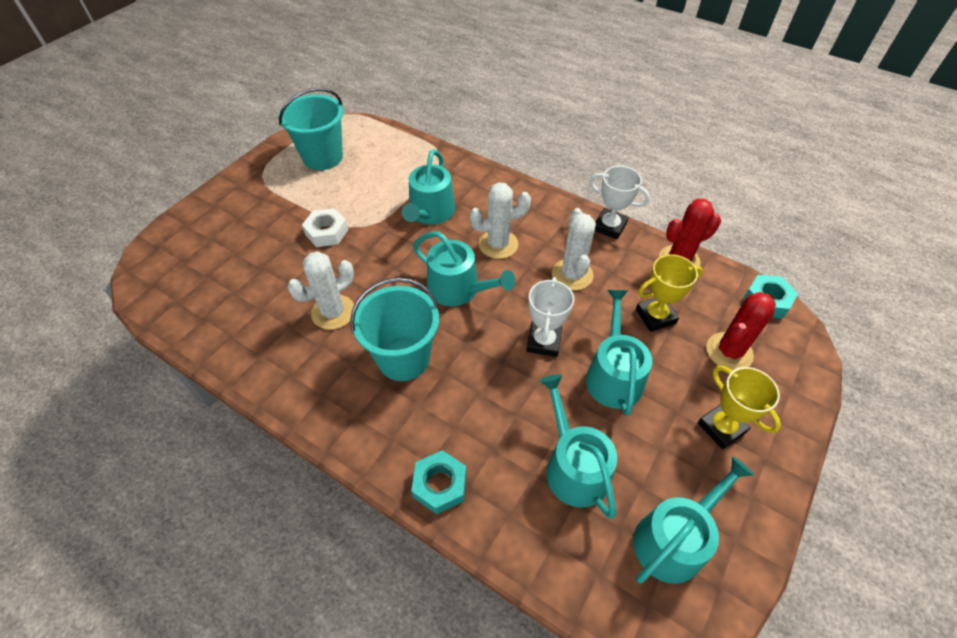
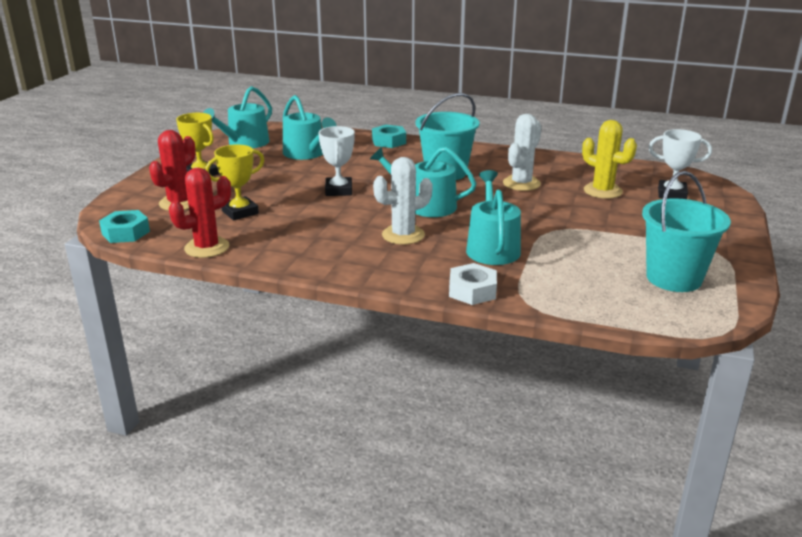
camera: 165 degrees right, 25 degrees down
(262, 279) = (602, 191): none -> yellow cactus
(326, 232) = (584, 221): white nut -> white nut (472, 291)
(572, 275) = (320, 225): white cactus -> none
(609, 227) = (282, 263): white trophy -> white trophy (672, 194)
(613, 375) = (280, 183): turquoise watering can -> none

